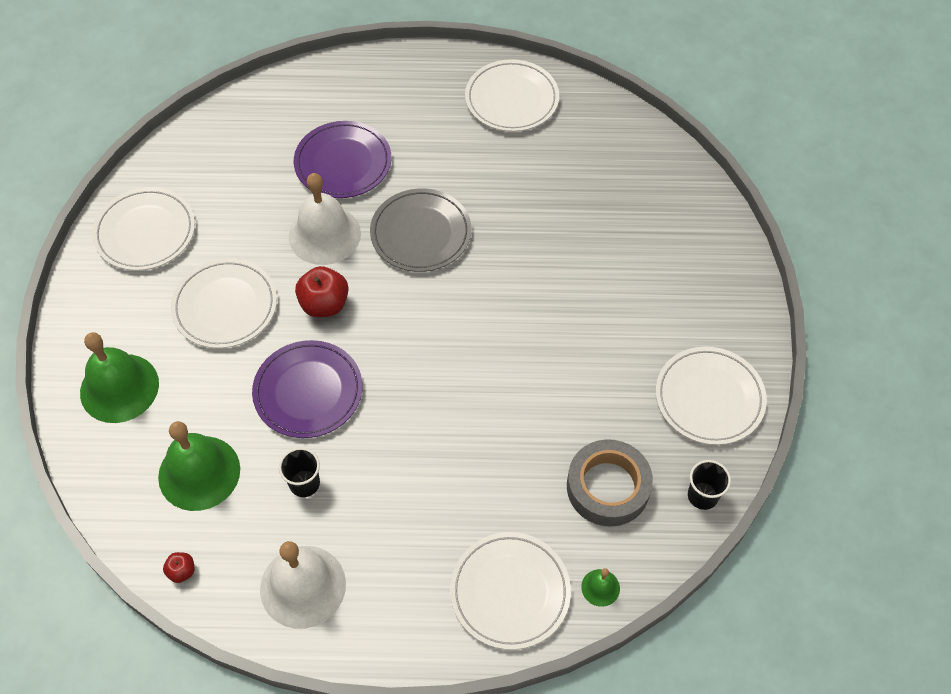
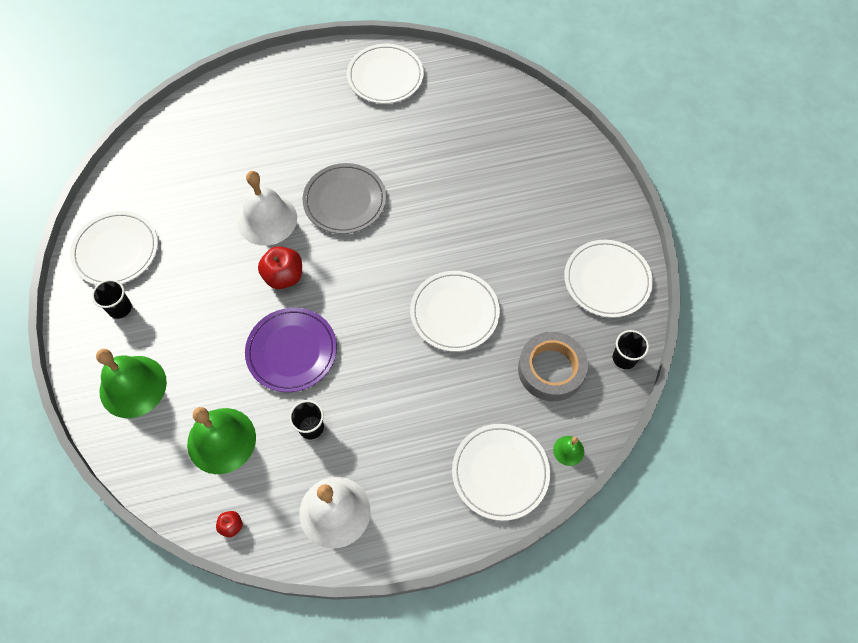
camera: 15 degrees left, 5 degrees up
(130, 297) = (120, 308): none -> black cup
(225, 306) = (202, 297): white plate -> white plate (454, 313)
(343, 163) = (264, 157): purple plate -> none

